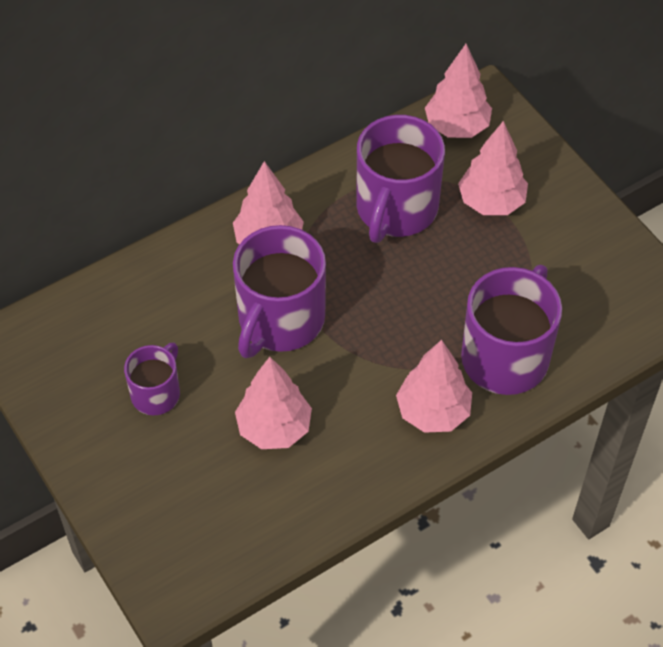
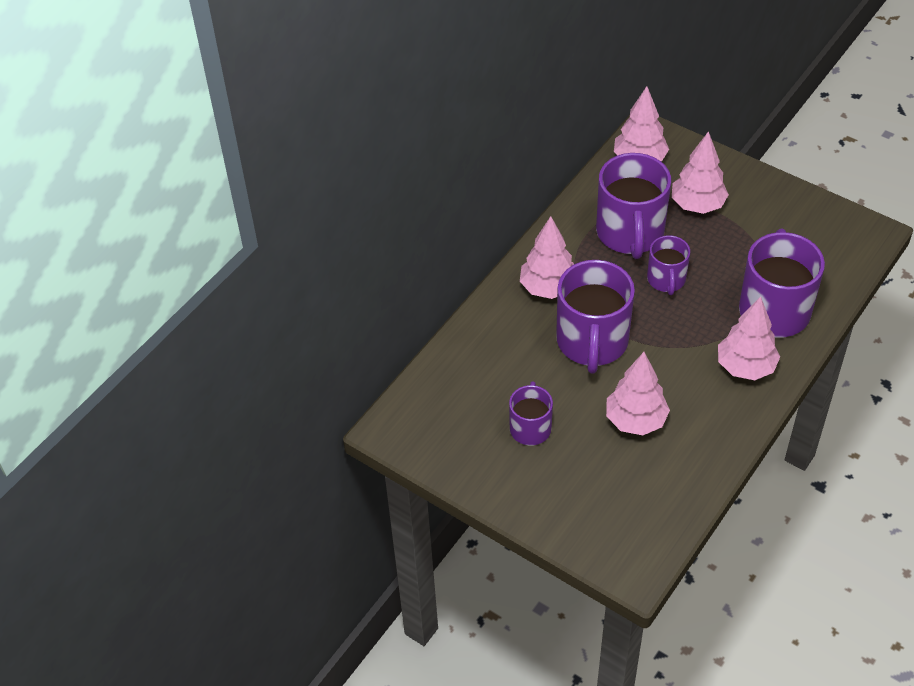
camera: 20 degrees left, 5 degrees down
(404, 277) = (666, 280): none -> purple mug

